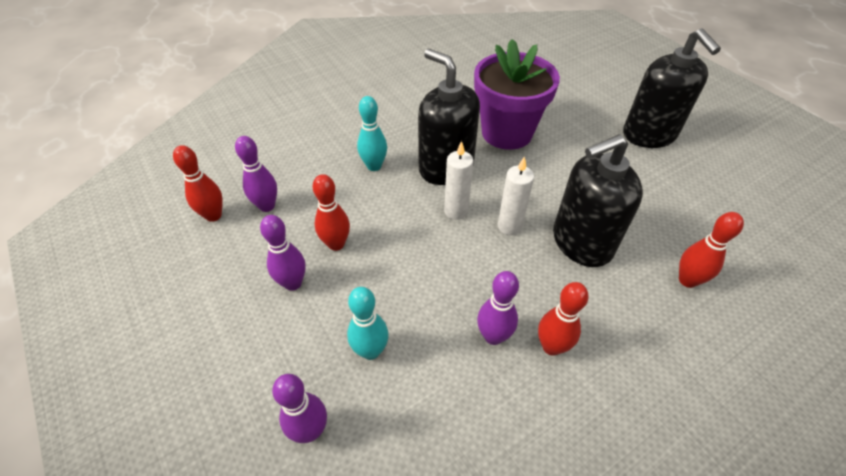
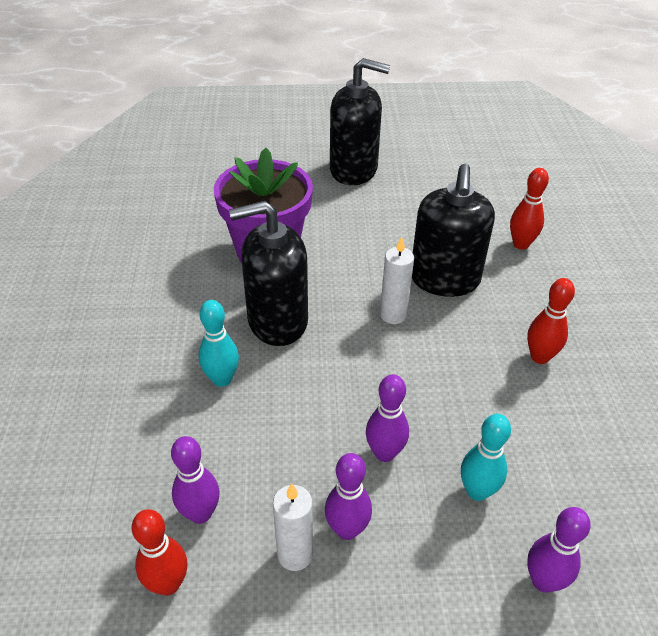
camera: 60 degrees left, 5 degrees down
(336, 244) = (317, 464): red bowling pin -> none
(456, 211) = (345, 343): white candle -> white candle (295, 554)
(493, 336) = (509, 389): purple bowling pin -> purple bowling pin (384, 453)

